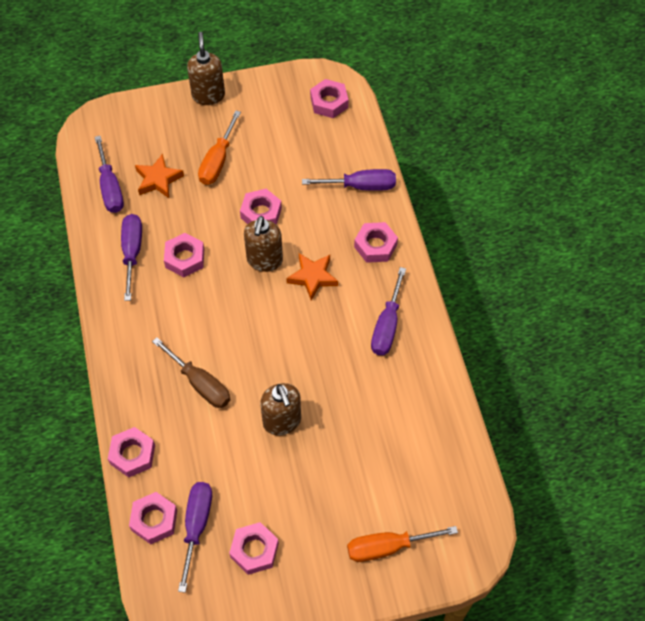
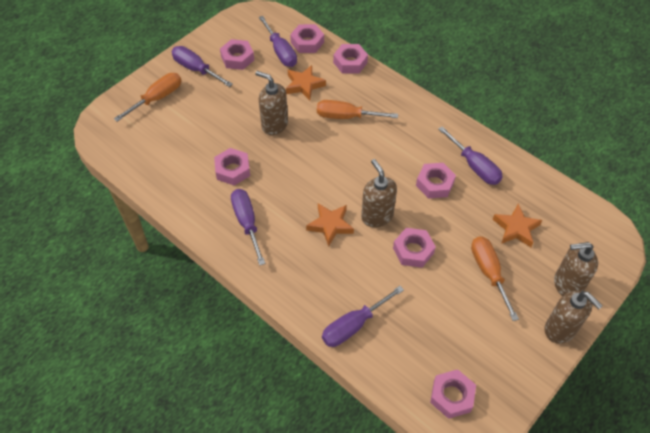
camera: 145 degrees right, 5 degrees down
(110, 188) = (542, 200): purple screwdriver -> purple screwdriver (196, 69)
(168, 118) = (567, 285): none -> brown soap dispenser
(200, 384) = (346, 116): brown screwdriver -> orange screwdriver
(209, 455) = (304, 85): none -> orange star
(375, 246) = (301, 279): pink nut -> pink nut (232, 170)

